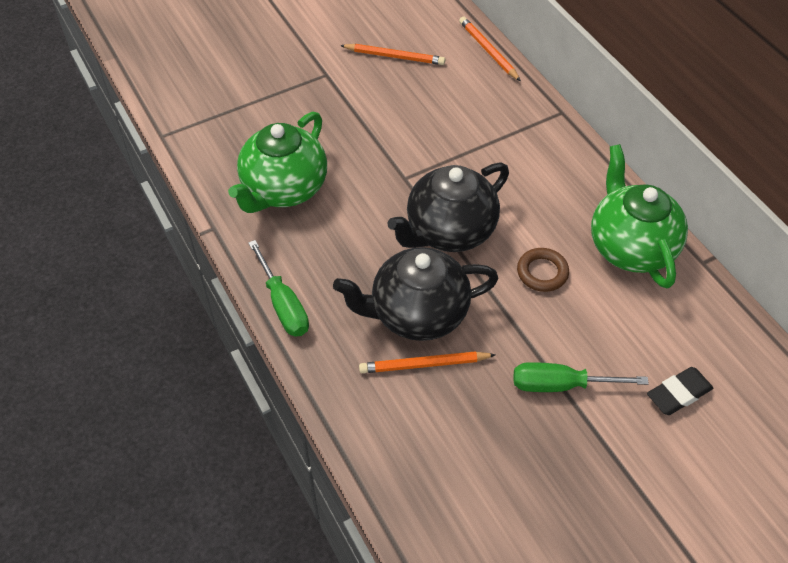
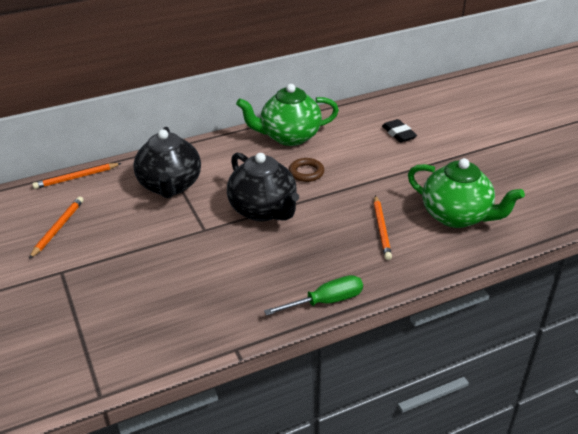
camera: 85 degrees left, 15 degrees down
(284, 189) = (199, 301): green teapot -> green teapot (457, 216)
(417, 314) = (338, 230): black teapot -> black teapot (170, 186)
(560, 385) = (395, 174): green screwdriver -> none

